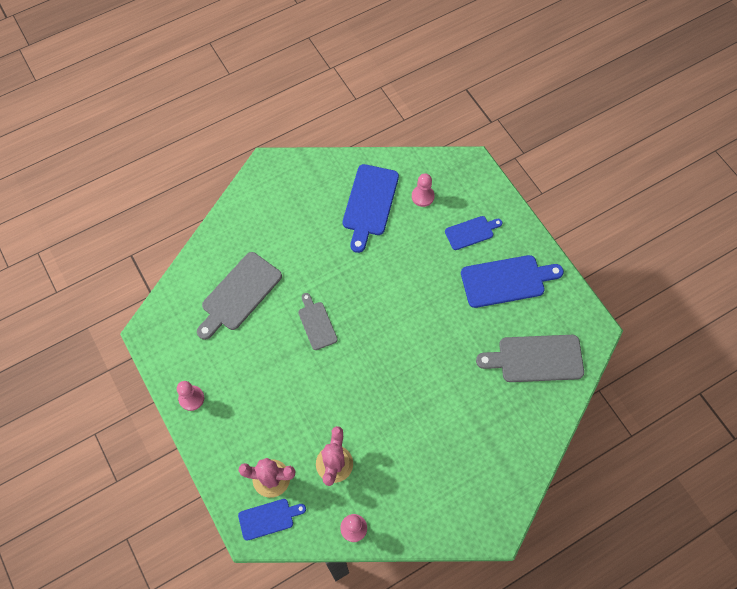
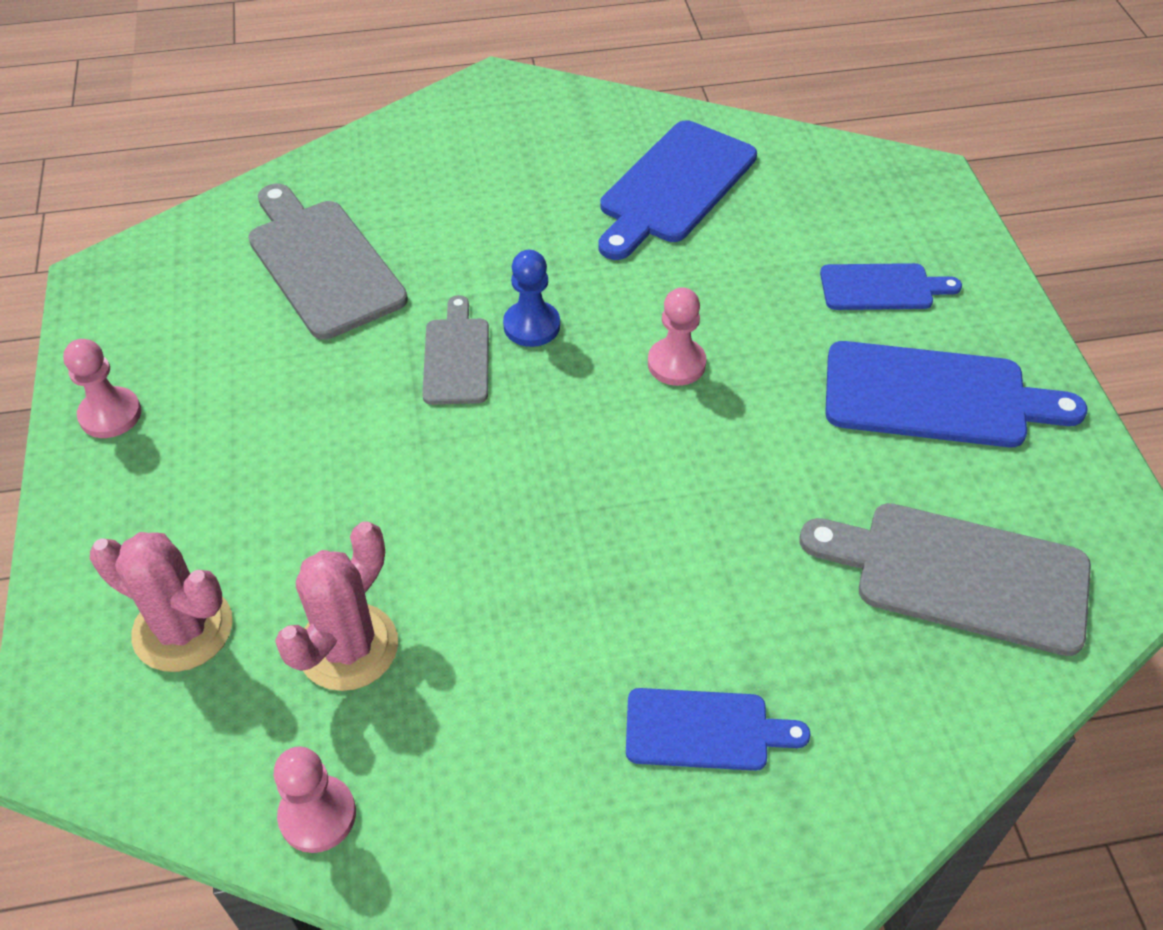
camera: 20 degrees right, 15 degrees down
(239, 294) = (323, 263): grey cutting board -> grey cutting board turned 90 degrees clockwise
(268, 518) = (124, 716): blue cutting board -> blue cutting board (704, 730)
(340, 298) = (531, 326): none -> blue pawn
(422, 196) = (795, 202): pink pawn -> pink pawn (676, 364)

